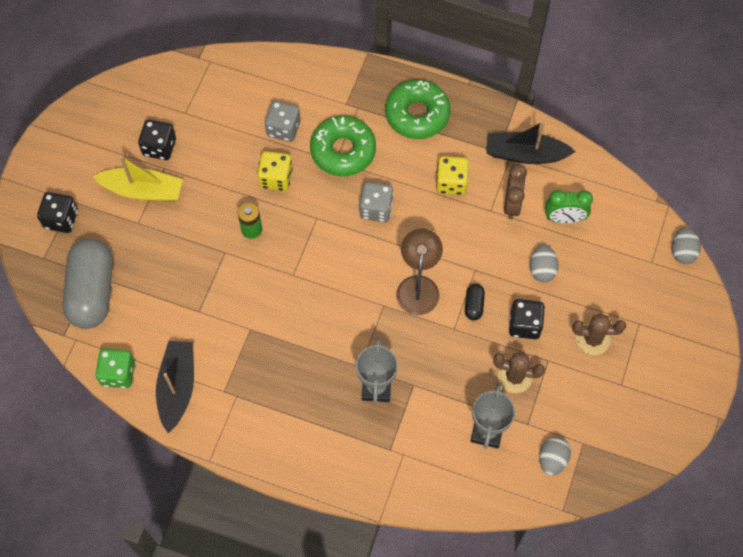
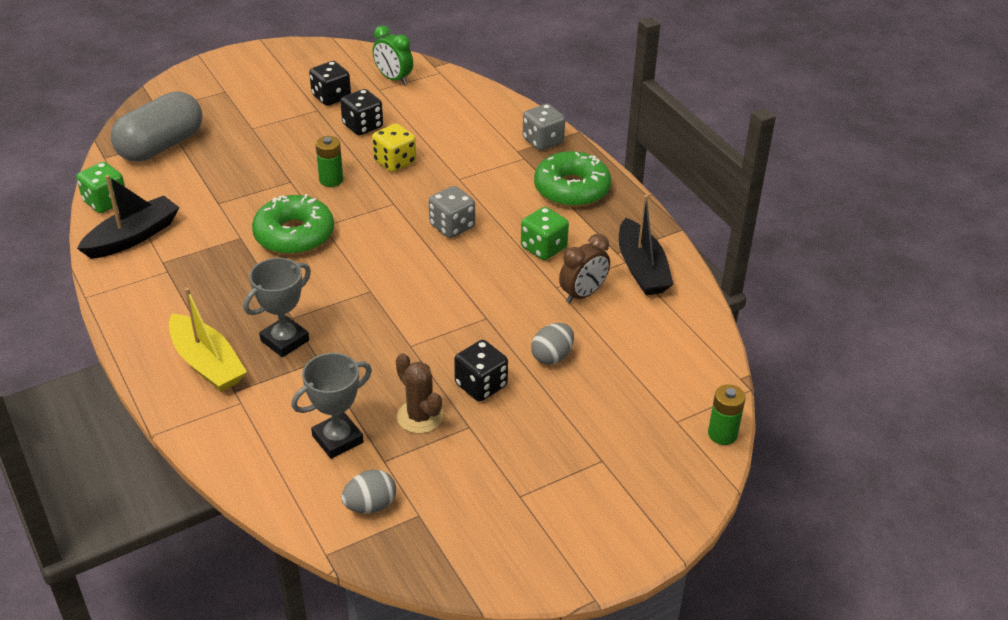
camera: 40 degrees right, 25 degrees down
(61, 219) = (202, 96): black dice -> black dice (362, 126)
(143, 190) = (283, 113): yellow boat -> yellow boat (207, 363)
(283, 129) = (443, 137): grey dice -> grey dice (543, 141)
(343, 151) = (474, 176): green donut -> green donut (294, 235)
(418, 286) = (418, 297): brown lamp -> none
(451, 183) = (543, 248): yellow dice -> green dice
(474, 305) = (451, 341): black capsule -> none
(525, 154) = (641, 269): black boat -> black boat turned 150 degrees counterclockwise
(564, 219) = (622, 334): green clock -> green clock (393, 79)
(592, 339) = (536, 440): brown cactus -> none
(682, 251) = (722, 434): grey egg -> green battery

